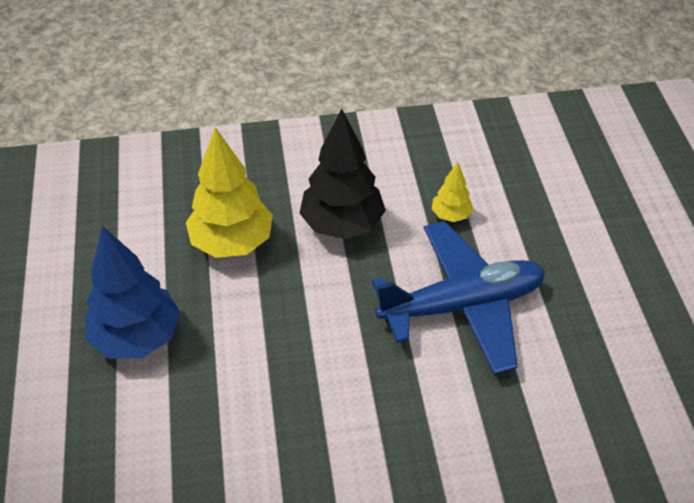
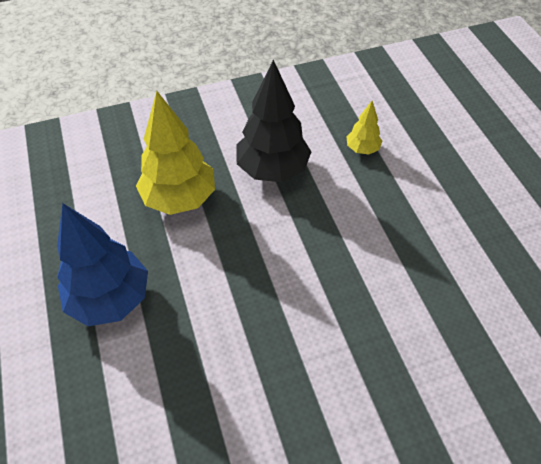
camera: 10 degrees left, 5 degrees up
(462, 305) = (392, 226): blue plane -> none

